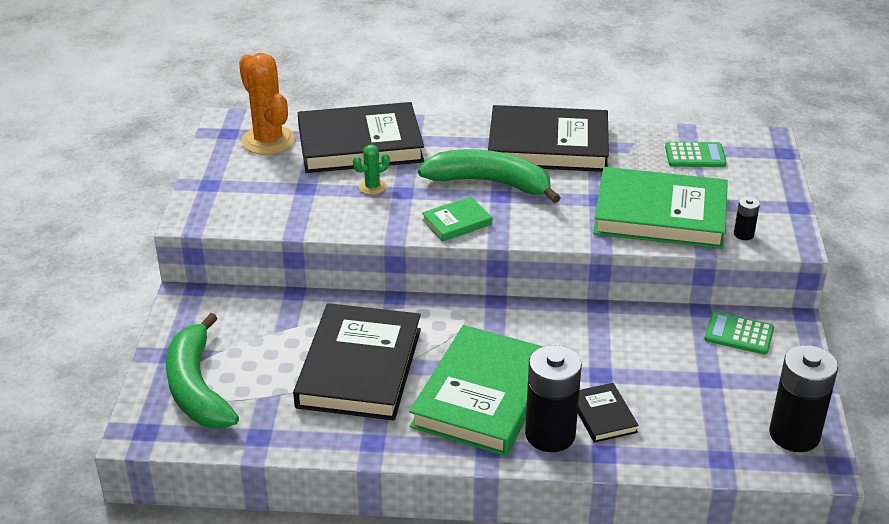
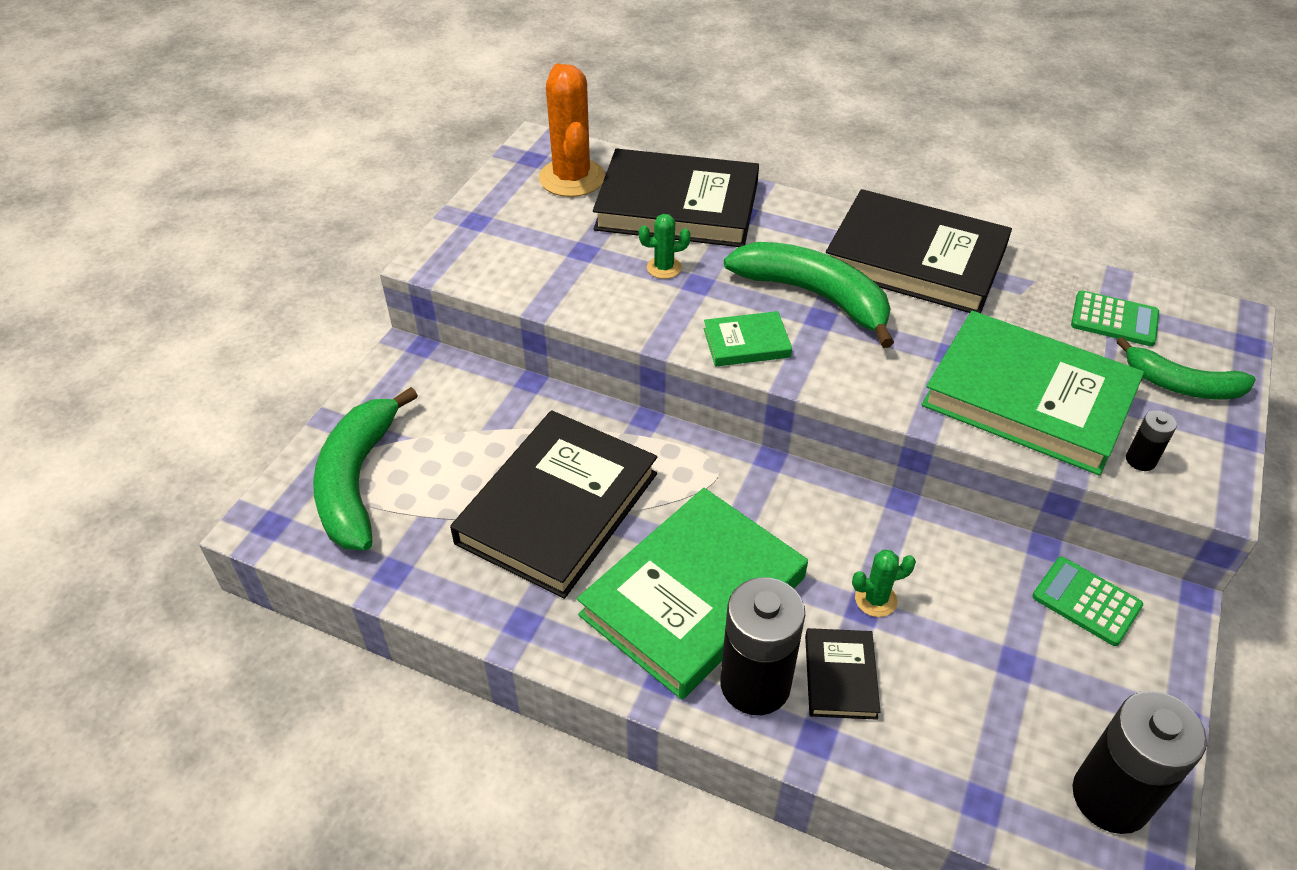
camera: 20 degrees right, 10 degrees up
(606, 367) = (875, 599): none -> green cactus
(752, 185) = (1181, 385): none -> green banana

